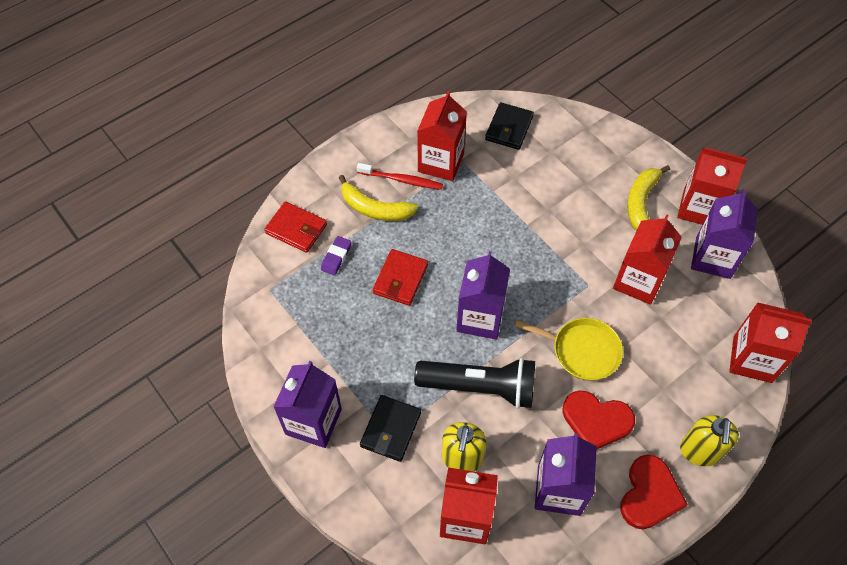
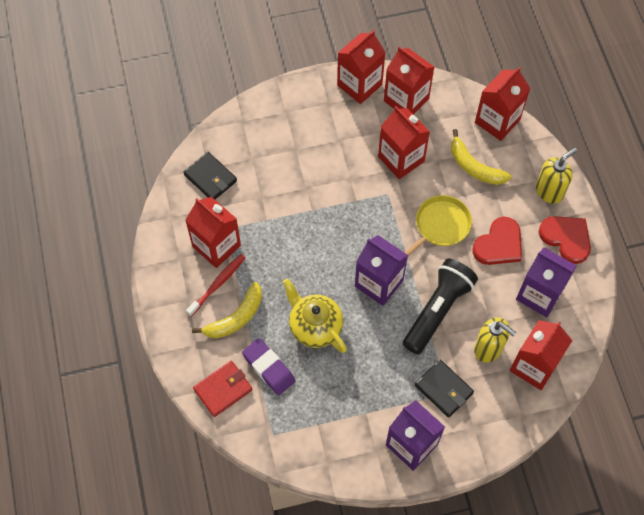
camera: 65 degrees left, 5 degrees up
(336, 257) = (269, 368): purple eraser -> purple eraser, size x1.56
(400, 279) = (315, 326): red wallet -> yellow teapot
(641, 202) = (334, 120): yellow banana -> yellow banana (474, 166)
(700, 451) = (549, 191): yellow soap dispenser -> yellow soap dispenser turned 75 degrees counterclockwise
(713, 258) = (406, 100): purple carton -> red carton

